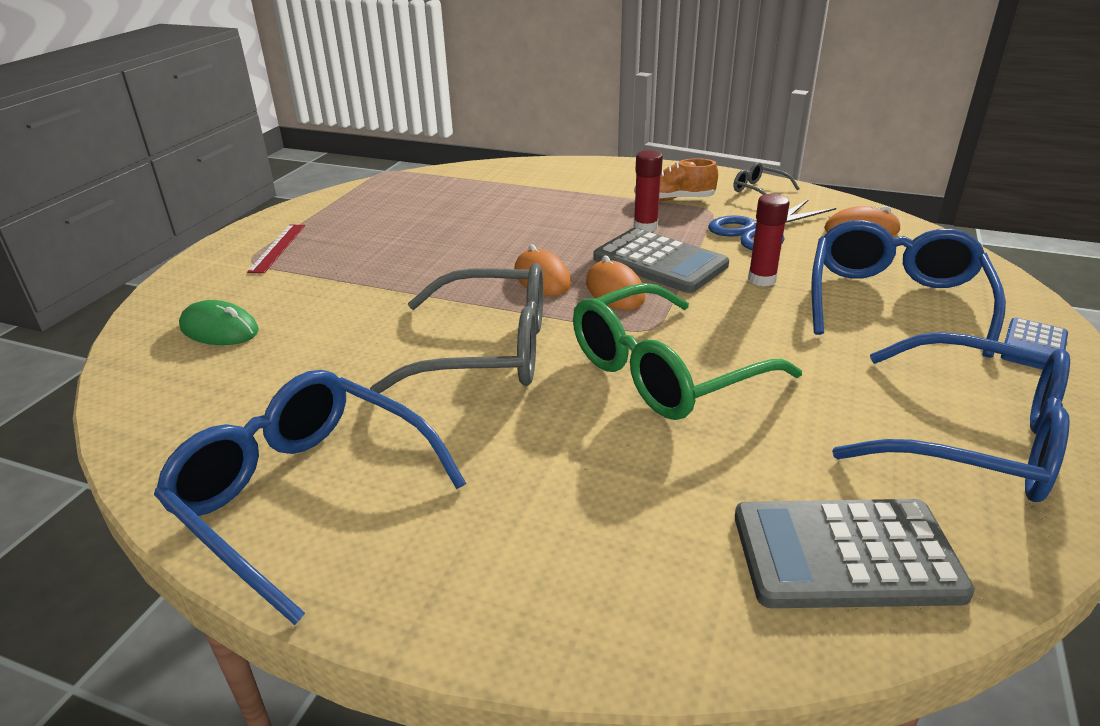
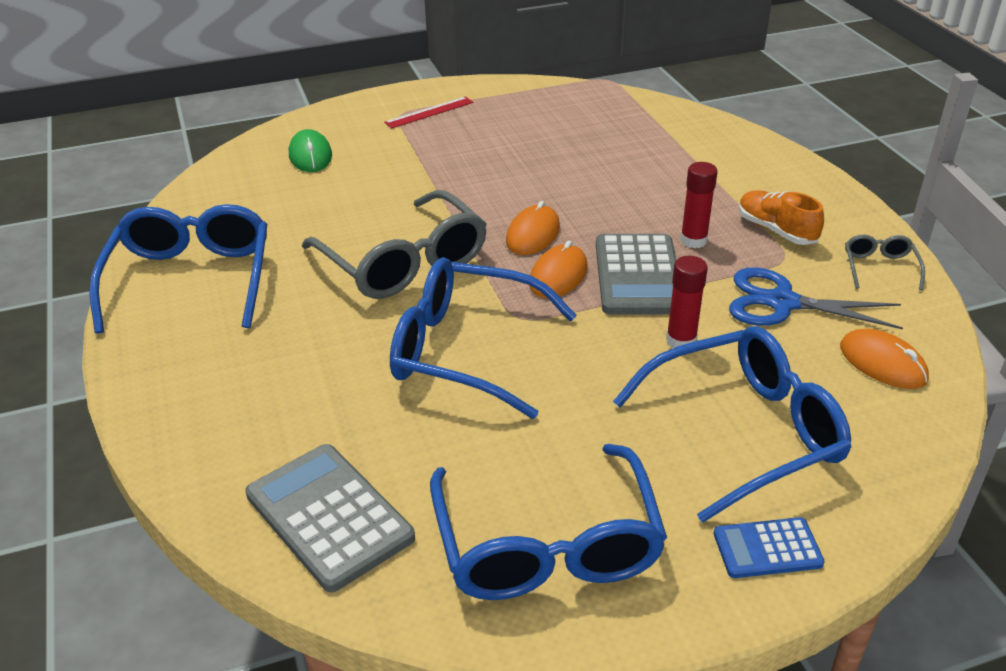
camera: 50 degrees right, 5 degrees up
(666, 371) = (467, 351): green glasses -> blue glasses

